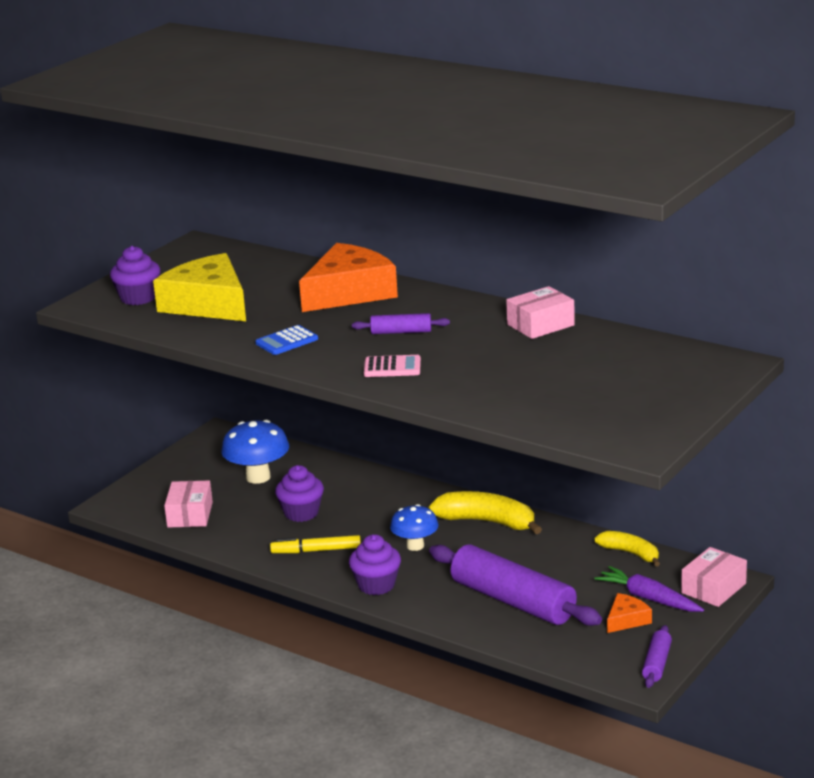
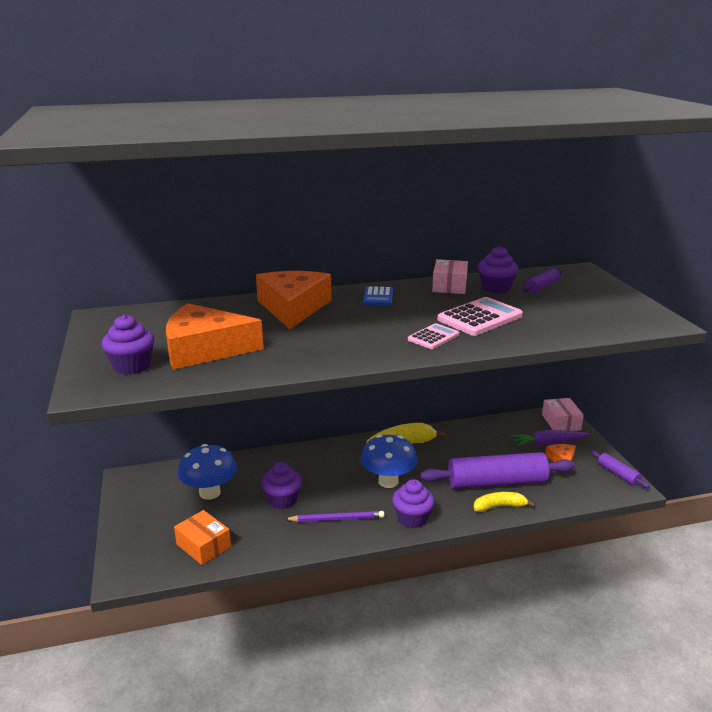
camera: 50 degrees left, 0 degrees up
(190, 514) = (203, 545): pink box -> orange box
(208, 304) = (205, 349): yellow cheese -> orange cheese
(287, 341) = (325, 349): blue calculator -> blue calculator (378, 297)
(316, 550) = (336, 519): yellow marker -> purple pencil
(401, 332) = (385, 317): purple rolling pin -> purple rolling pin (542, 286)
(415, 546) = (388, 481): blue mushroom -> blue mushroom, size x1.51
(479, 367) = (480, 318): none -> pink calculator
(579, 345) = (496, 288): none -> purple cupcake
(630, 553) = (495, 425): yellow banana -> yellow banana (499, 506)

